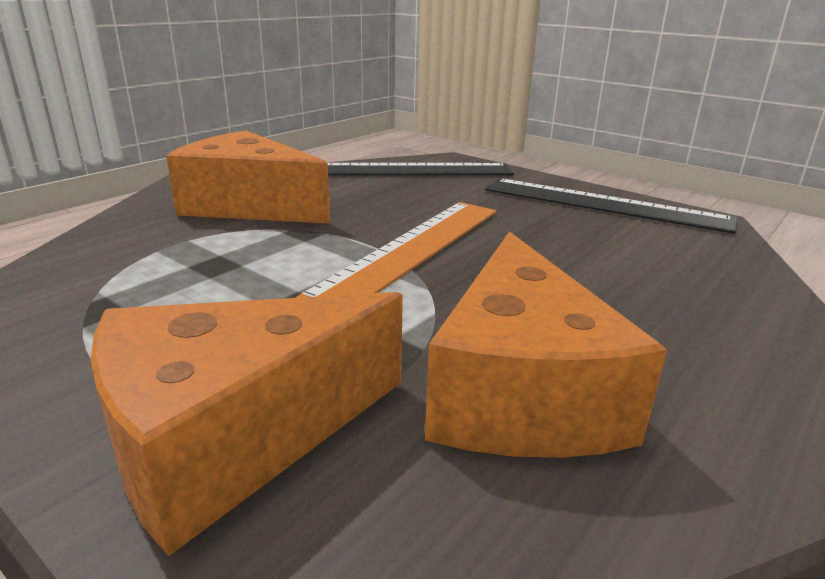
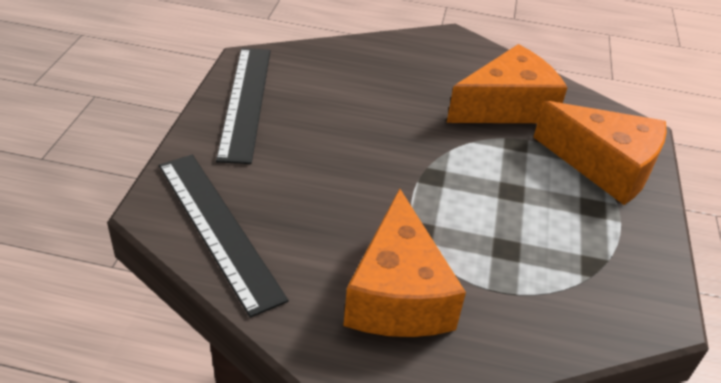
camera: 120 degrees left, 15 degrees up
(412, 249) = (404, 170): orange ruler -> none

